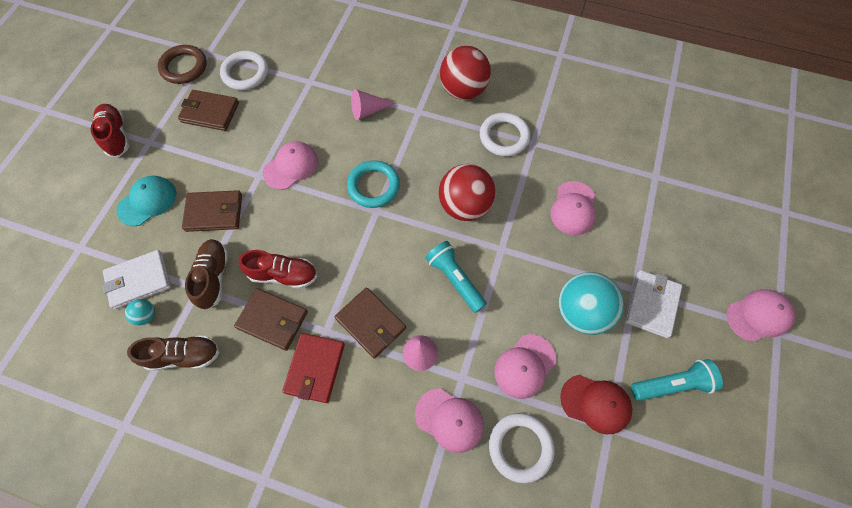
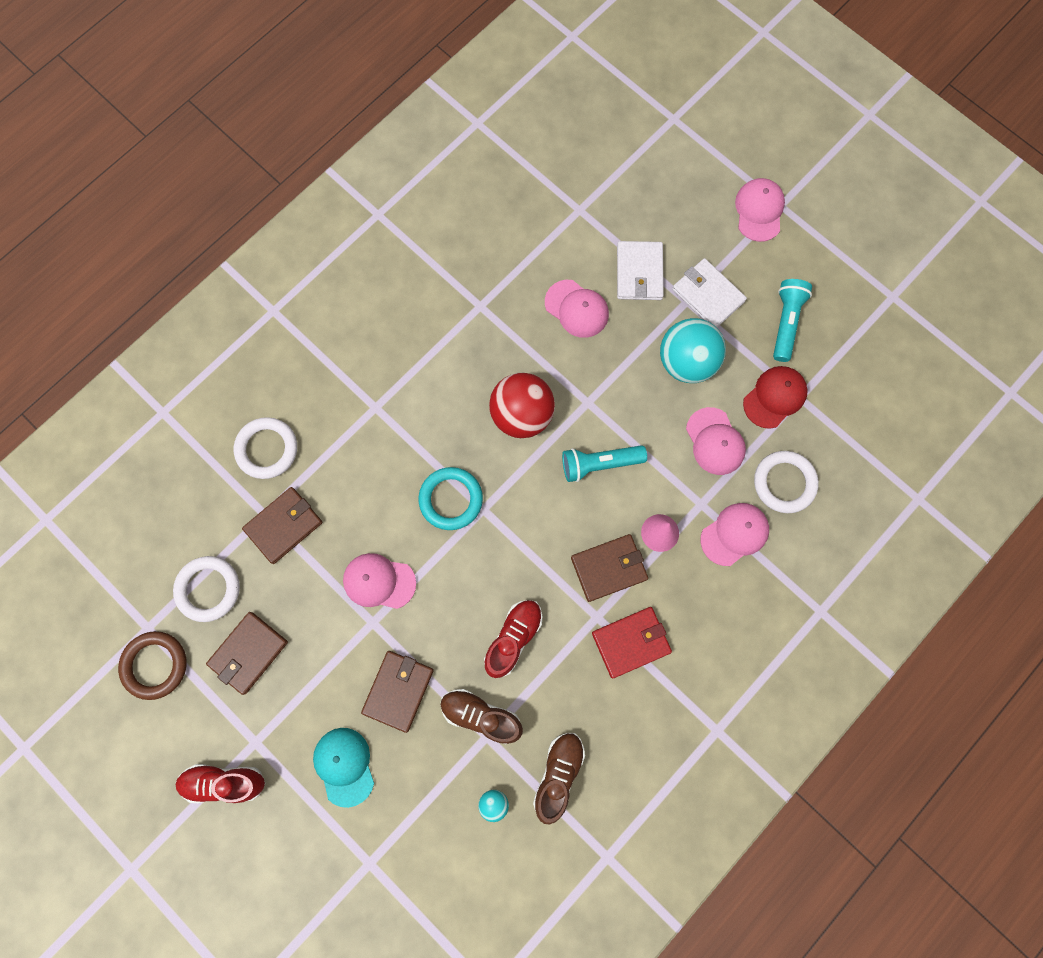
camera: 65 degrees left, 10 degrees up
(139, 280) = (446, 802): white wallet -> white wallet (639, 273)
(273, 320) = (560, 667): brown wallet -> brown wallet (284, 525)
(291, 166) = (379, 581): pink cap -> pink cap turned 60 degrees counterclockwise
(315, 368) = (631, 642): red wallet -> red wallet turned 60 degrees counterclockwise
(368, 110) = (345, 462): pink cone -> none
(463, 90) = (372, 344): red ball -> none
(504, 137) = (457, 332): white ring -> white ring (267, 449)

